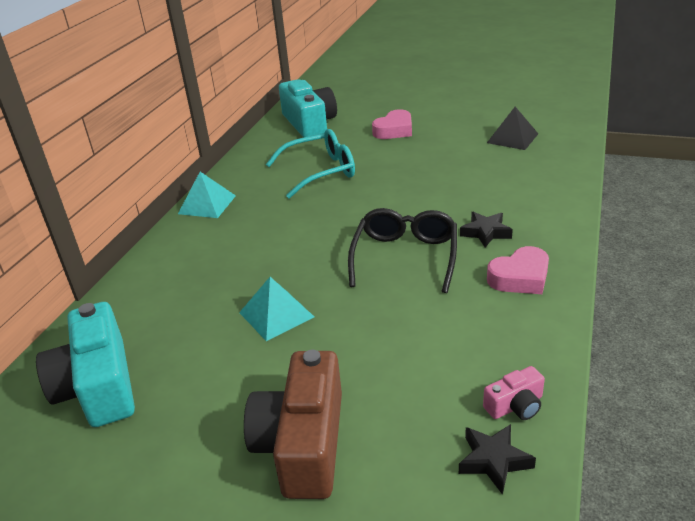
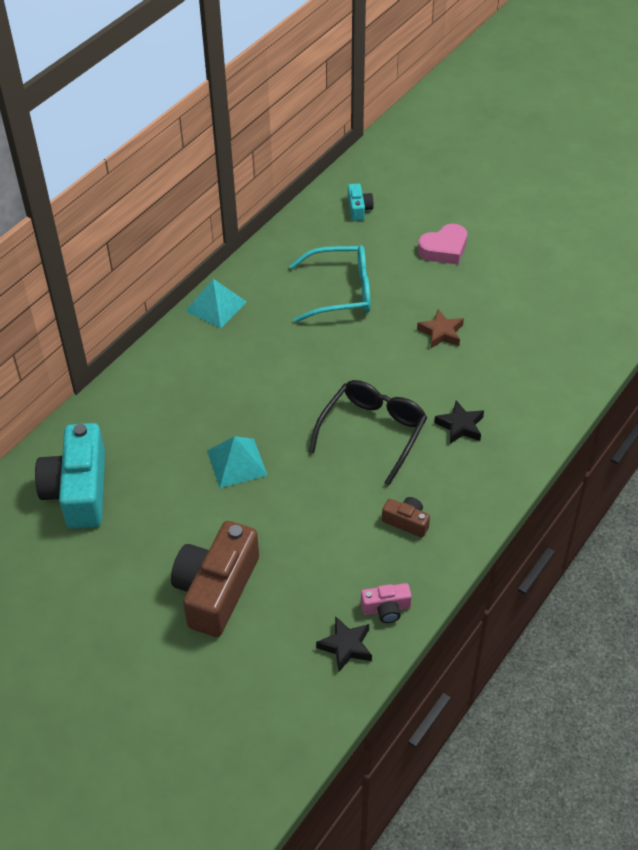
camera: 15 degrees right, 15 degrees up
(309, 123) = (359, 209): turquoise camera -> turquoise camera, size x0.46
(425, 177) = (441, 333): none -> brown star
(484, 318) = (406, 522): none -> brown camera
(512, 138) = (562, 301): black pyramid -> none
(520, 277) = (461, 488): pink heart -> none

